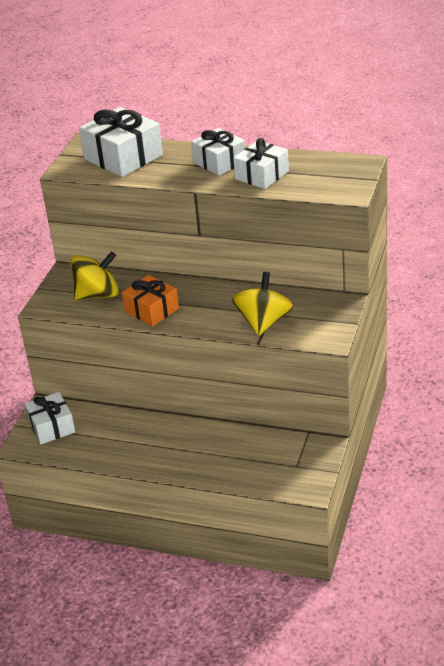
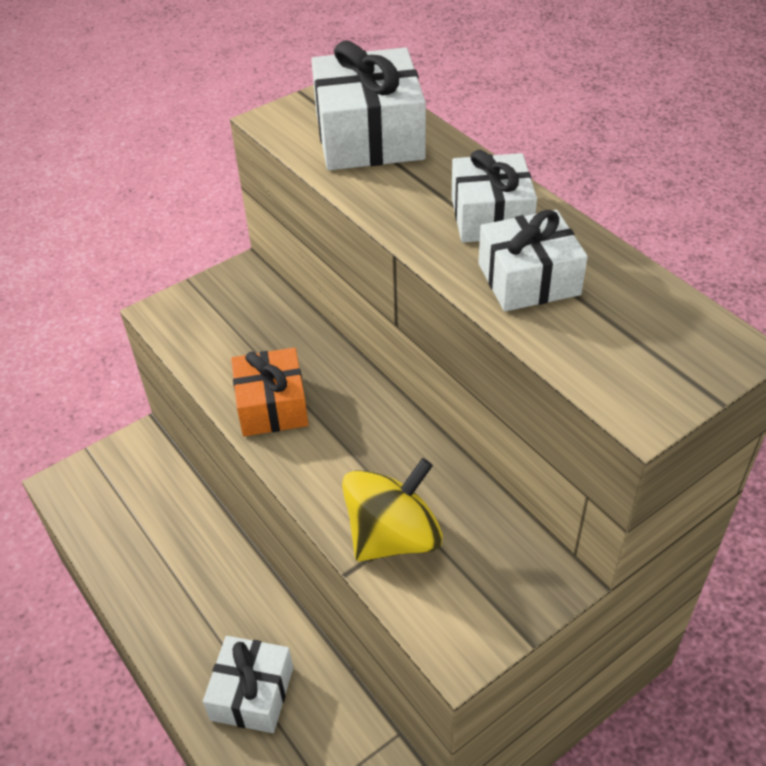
camera: 35 degrees right, 10 degrees up
(51, 427) = (115, 479): white gift -> white gift (252, 693)
(97, 294) = (237, 334): yellow spinning top -> none

